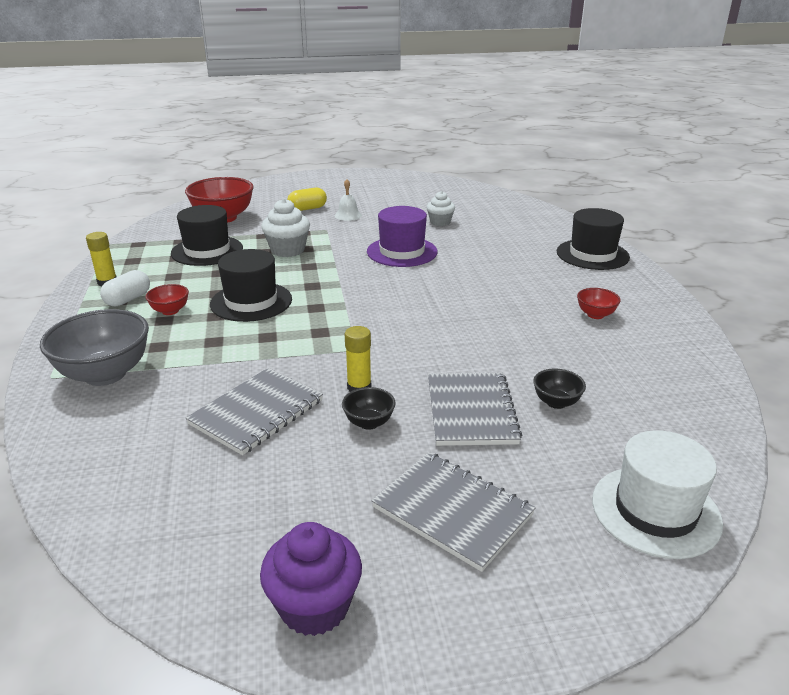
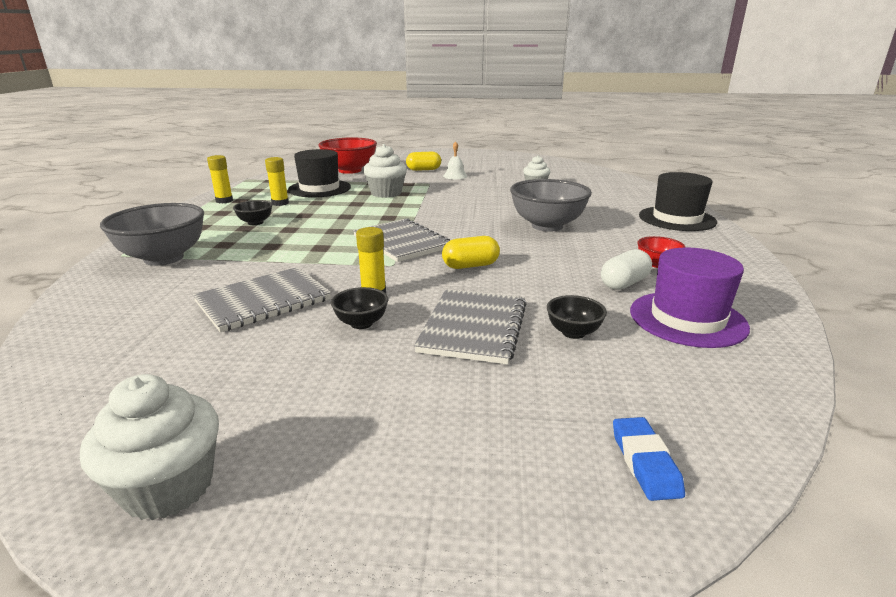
camera: 15 degrees right, 5 degrees down
(128, 299) = (229, 212): white capsule -> white capsule (624, 283)
(170, 311) = (255, 222): red bowl -> black bowl
(177, 278) = (280, 203): none -> yellow glue stick
(251, 302) = (327, 223): black hat -> none
(314, 606) = (168, 487): purple cupcake -> white cupcake
(402, 252) = (486, 202): purple hat -> purple hat (687, 319)
(431, 340) = (470, 266): none -> yellow capsule
(452, 511) = (391, 417): grey notebook -> grey notebook (401, 242)
(477, 278) = (547, 226): none -> grey bowl
(655, 511) = (645, 462): white hat -> blue eraser

